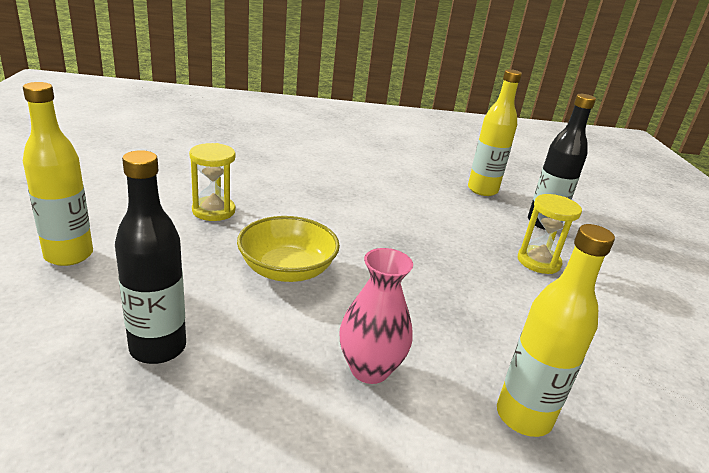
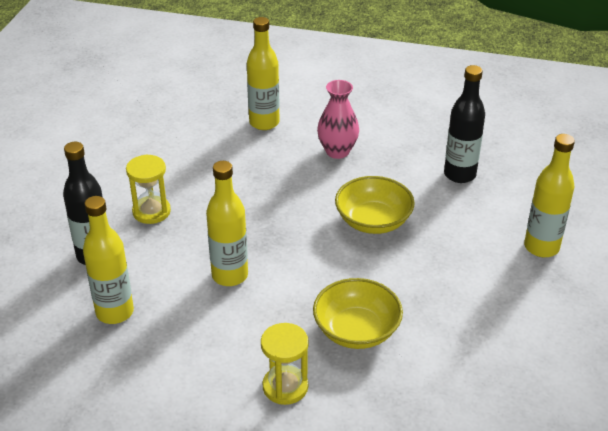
camera: 160 degrees left, 10 degrees up
(213, 211) = (433, 292): yellow hourglass -> yellow hourglass (285, 387)
(283, 186) = (356, 330): none -> yellow bowl
(413, 214) = (230, 275): none -> yellow bottle

